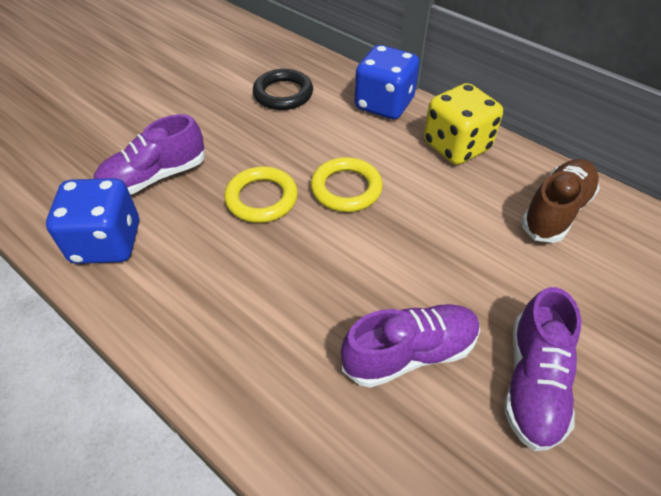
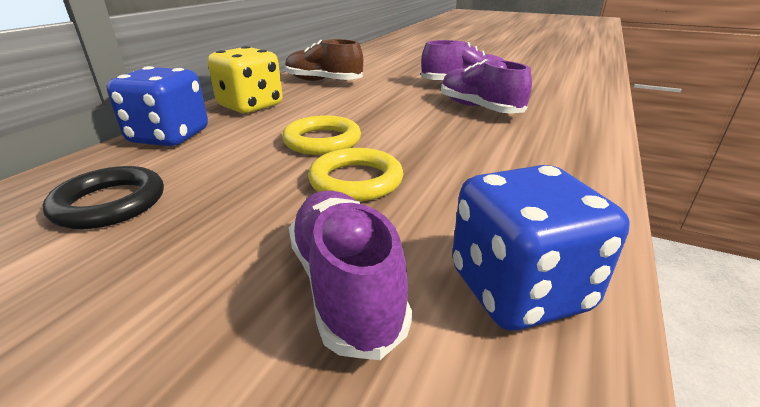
camera: 105 degrees left, 20 degrees down
(154, 177) = (345, 286): purple shoe -> purple shoe turned 150 degrees counterclockwise

